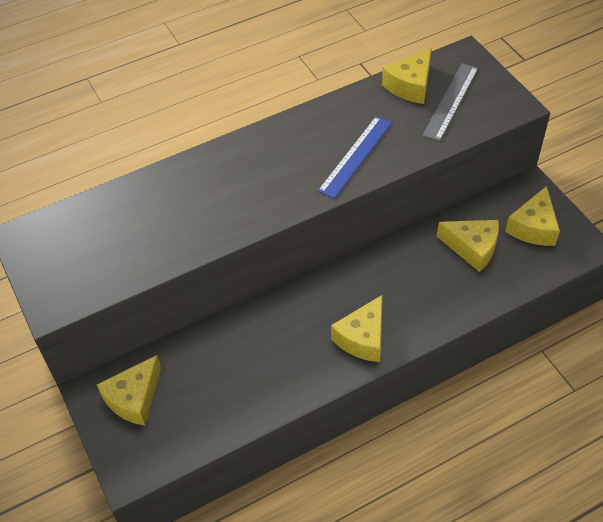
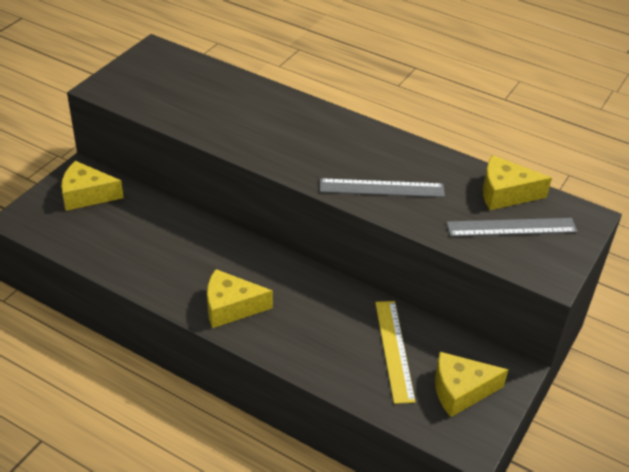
camera: 55 degrees right, 10 degrees down
(356, 156) = (381, 188): blue ruler -> grey ruler
(472, 248) = (394, 350): yellow cheese -> yellow ruler

